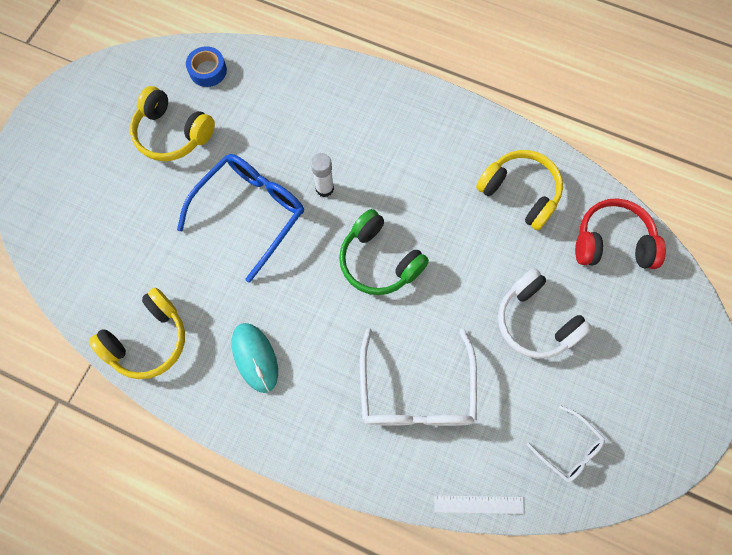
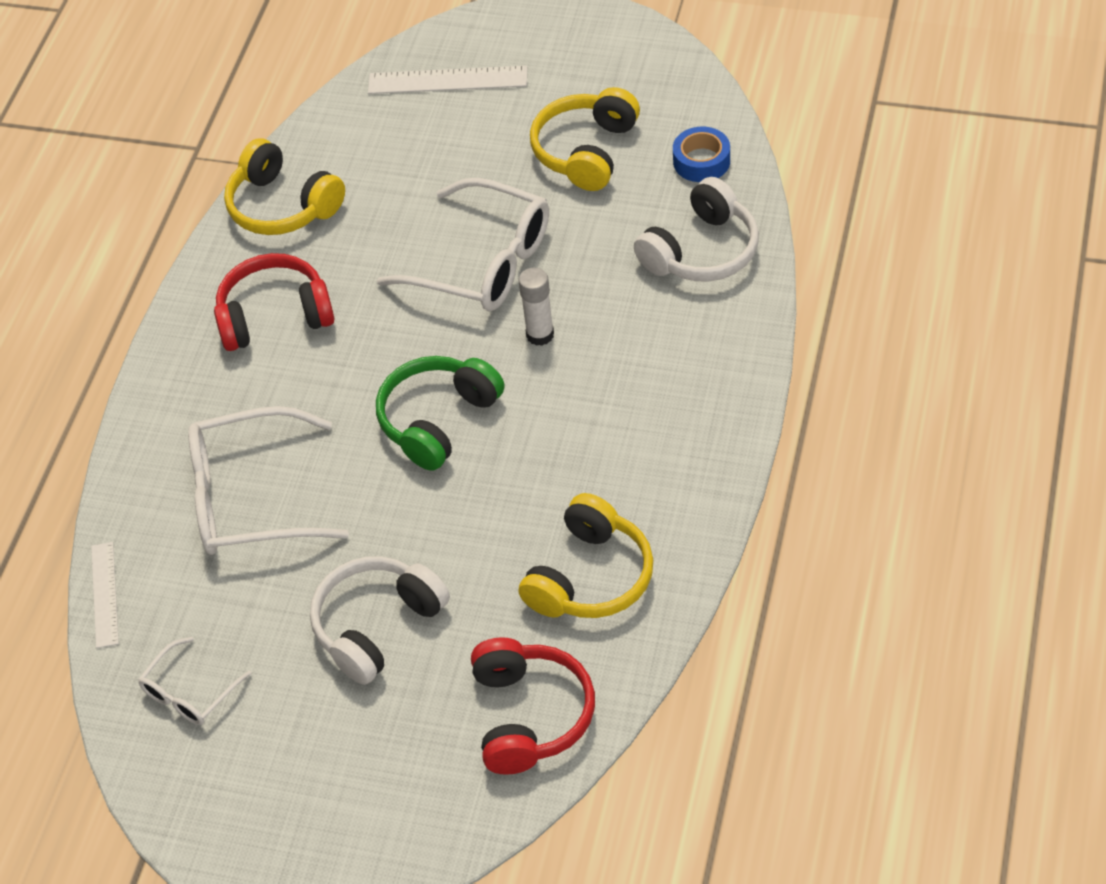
camera: 85 degrees right, 20 degrees down
(67, 208) = (447, 80): none -> white ruler
(251, 212) = (483, 263): blue glasses -> white glasses
(255, 357) = (274, 315): turquoise mouse -> red headphones
(284, 85) = (702, 251): none -> white headphones

